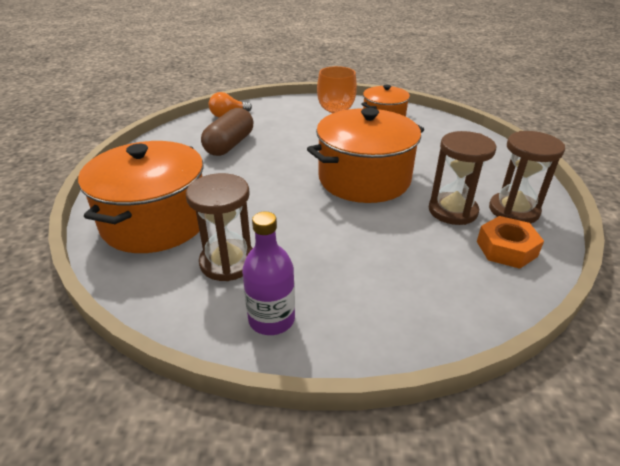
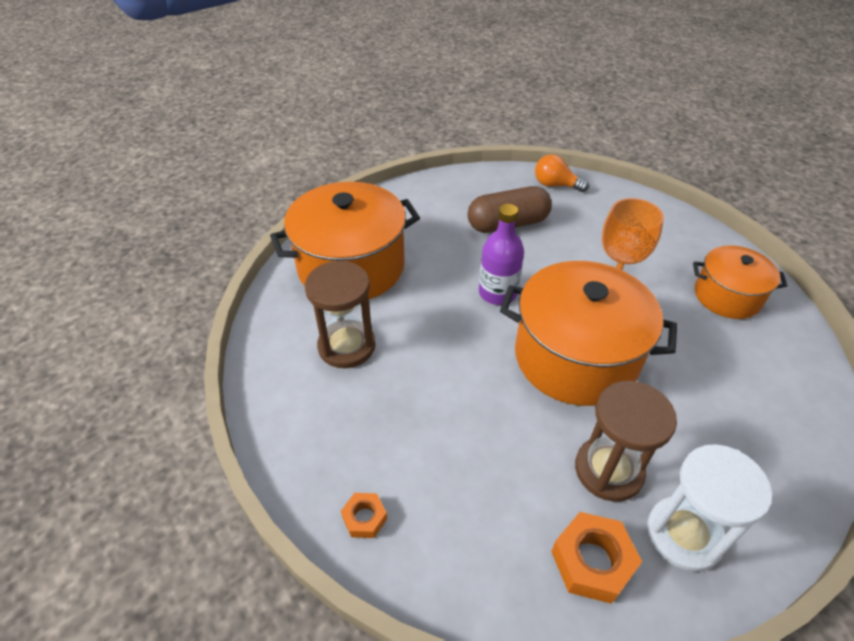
camera: 50 degrees right, 10 degrees up
(271, 319) = (308, 421): purple bottle -> purple bottle (497, 293)
(391, 331) = (364, 518): none -> orange nut
(513, 210) = (684, 535): brown hourglass -> white hourglass

